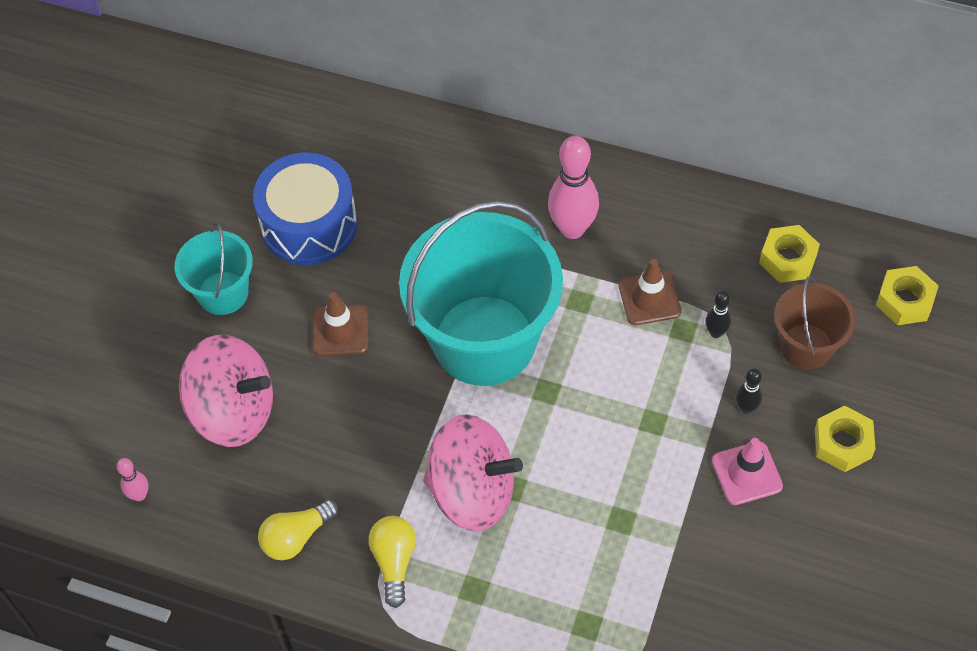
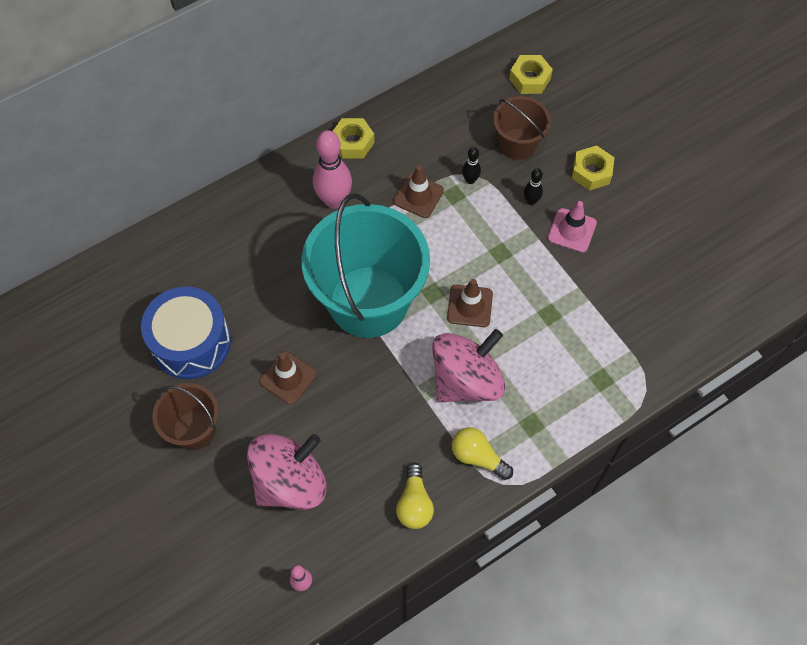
camera: 55 degrees left, 5 degrees up
(223, 293) = (194, 429): turquoise bucket -> brown bucket
(562, 436) = (470, 306): none -> brown traffic cone
(787, 259) = (454, 111): yellow nut -> yellow nut (353, 142)

